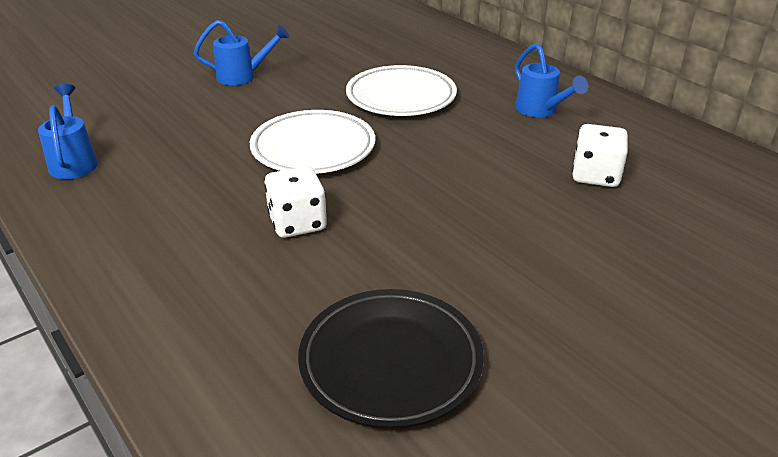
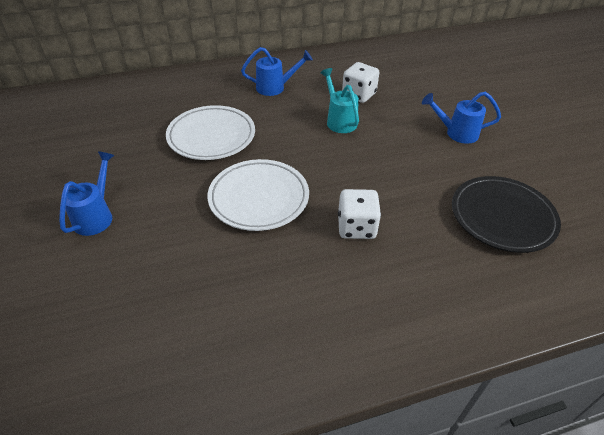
camera: 70 degrees left, 10 degrees up
(74, 161) = (180, 369): blue watering can -> blue watering can (456, 133)
(513, 171) = (339, 120): none -> turquoise watering can

